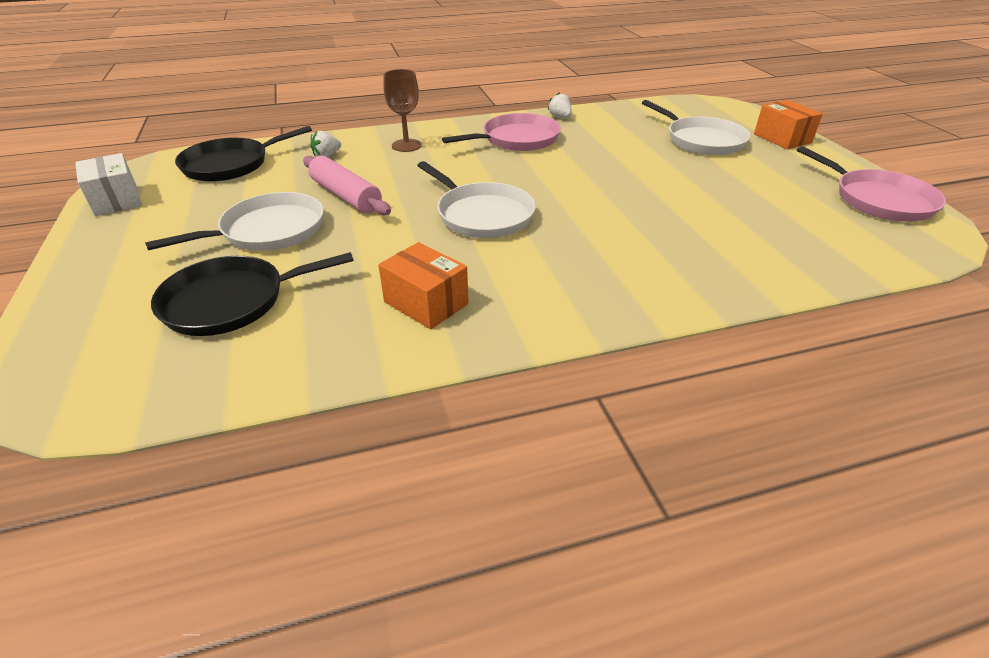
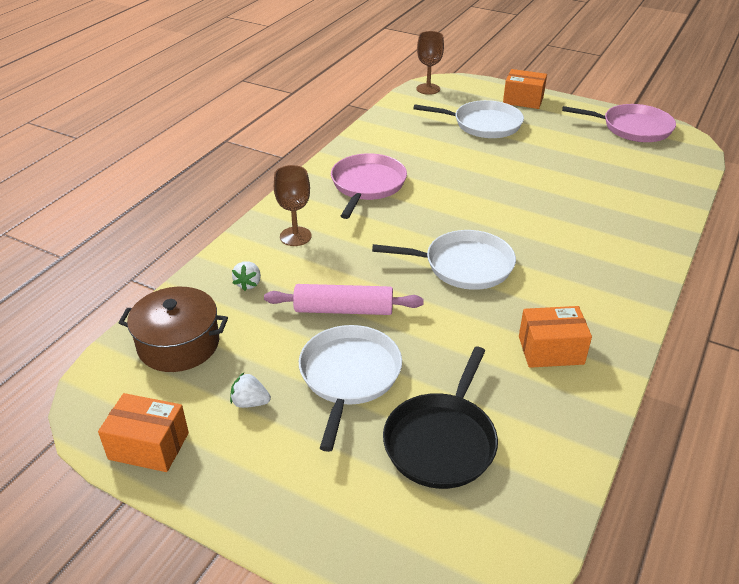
camera: 45 degrees left, 0 degrees up
(116, 200) = (149, 446): white box -> orange box
(230, 164) = (179, 344): black pan -> brown pot
(560, 117) = (359, 147): white strawberry -> white strawberry (250, 402)
(697, 103) = (428, 89): none -> brown goblet

